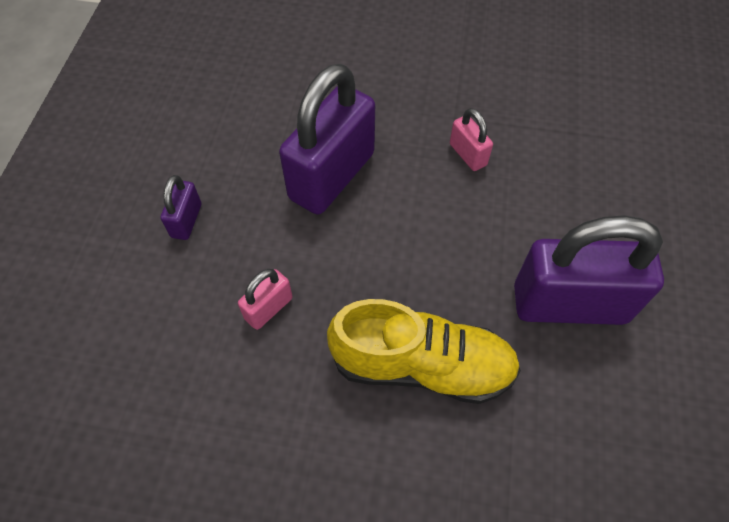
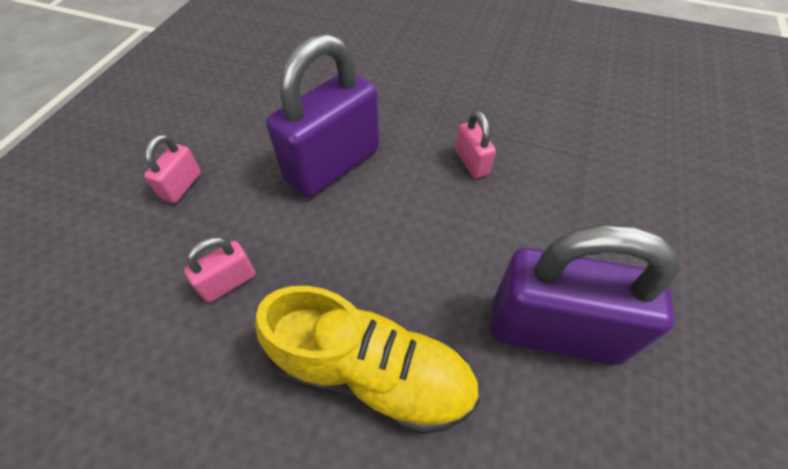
camera: 10 degrees right, 5 degrees down
(186, 220) = (182, 186): purple padlock -> pink padlock

